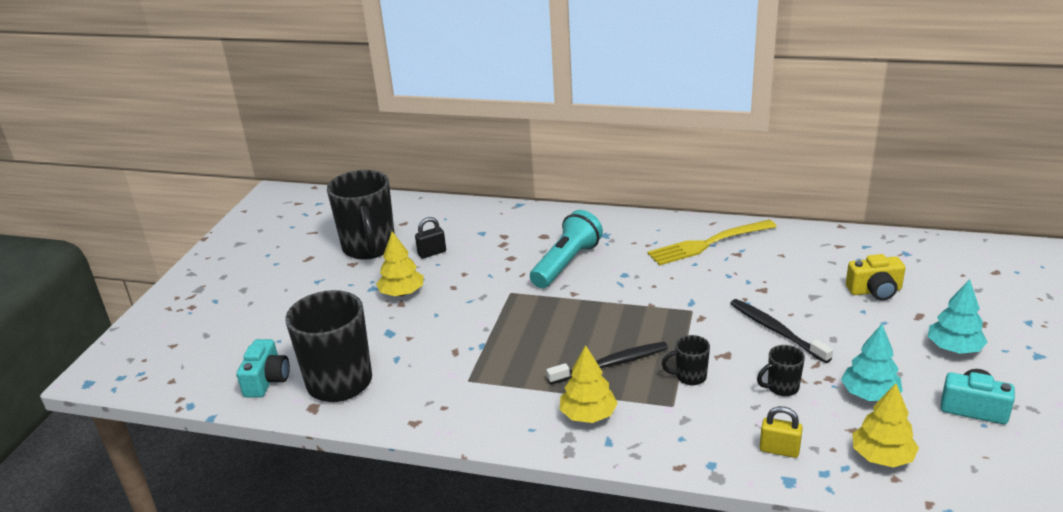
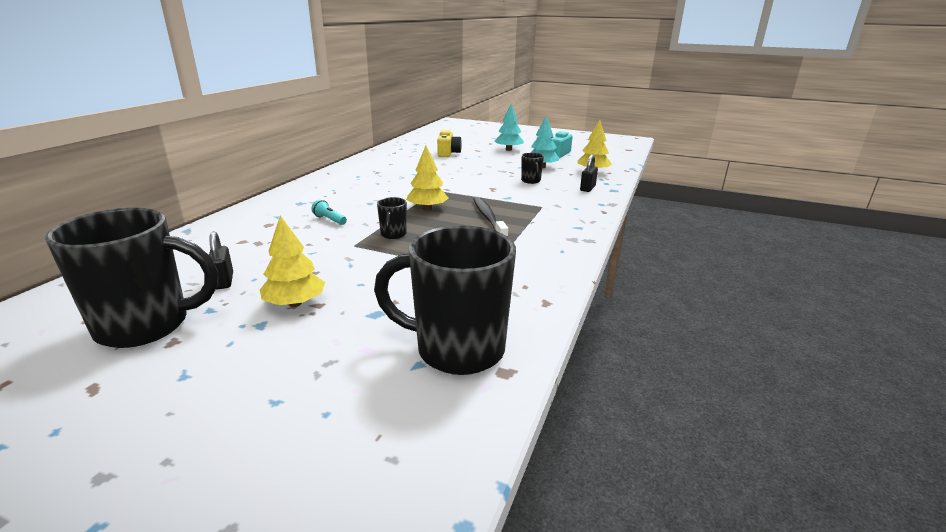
camera: 85 degrees left, 5 degrees down
(267, 380) = (428, 421): turquoise camera -> none
(566, 263) = (329, 220): turquoise flashlight -> turquoise flashlight, size x0.44
(588, 415) = (547, 230): yellow tree -> yellow tree (427, 208)
(690, 377) = (512, 199): black mug -> black mug (393, 235)
(708, 243) = (355, 177): yellow fork -> none
(776, 330) = (473, 175): black toothbrush -> none
(779, 450) = (587, 188): yellow padlock -> black padlock

